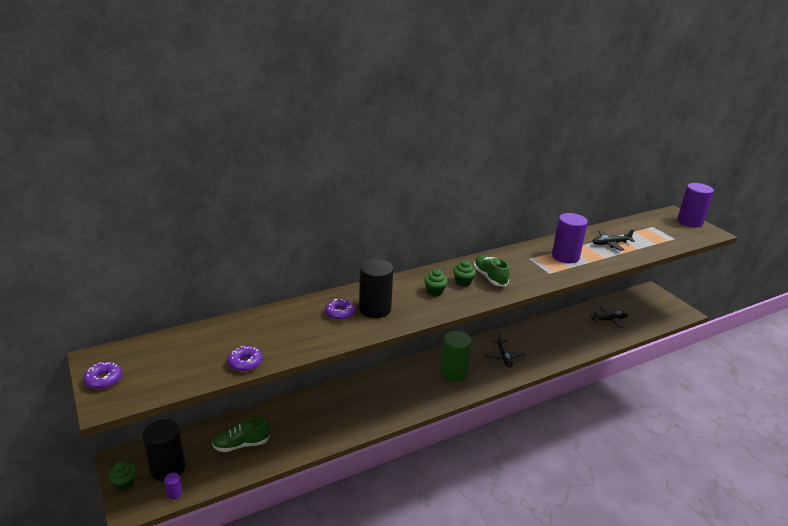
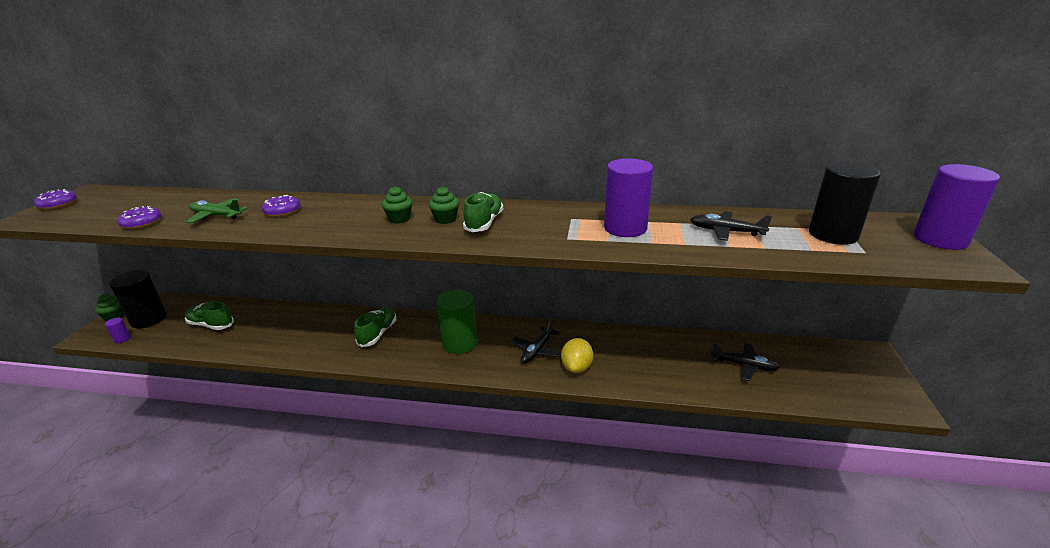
camera: 40 degrees right, 0 degrees up
(295, 335) = (216, 216): none -> green plane
(375, 309) = (316, 217): black cylinder -> black cylinder (833, 235)
(390, 390) = (378, 333): none -> green shoe
(537, 357) = (576, 367): none -> yellow lemon

